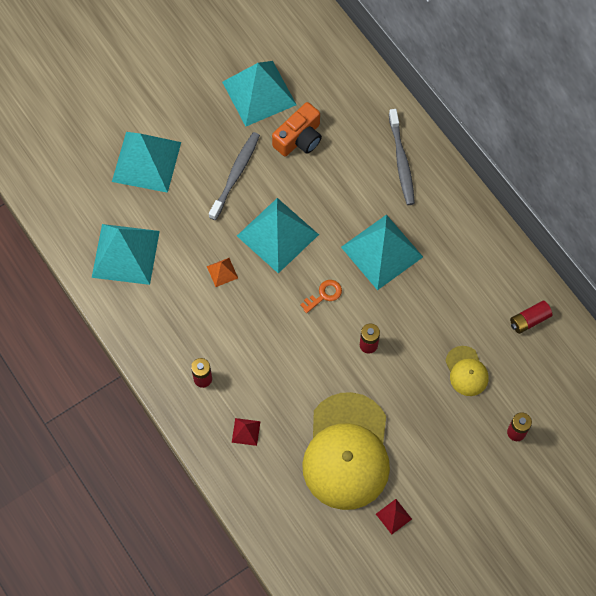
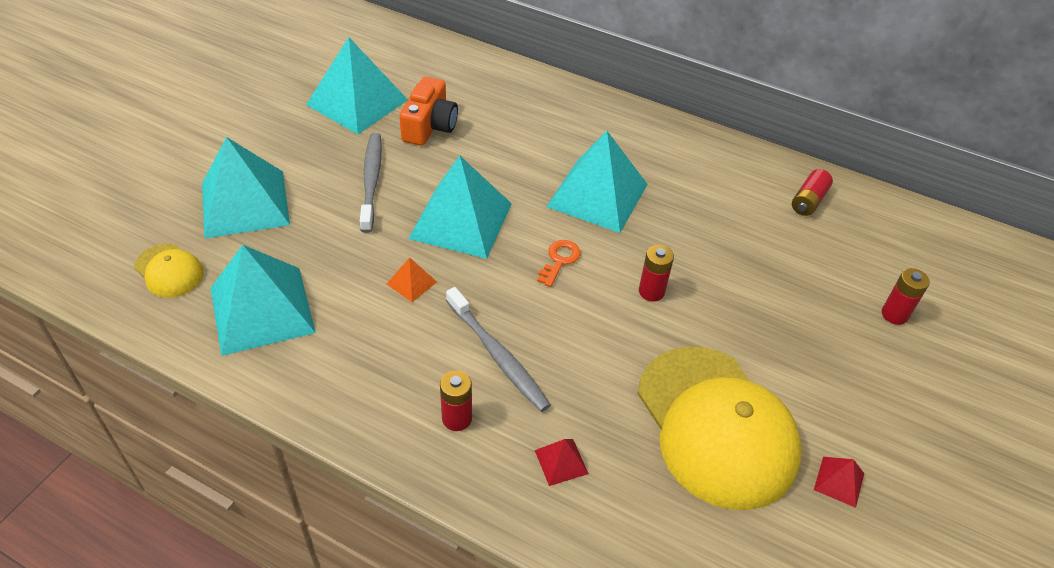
camera: 30 degrees left, 20 degrees down
(401, 162) = (560, 112): grey toothbrush -> grey toothbrush (498, 356)
(466, 371) = (785, 274): yellow cap -> yellow cap (169, 271)

